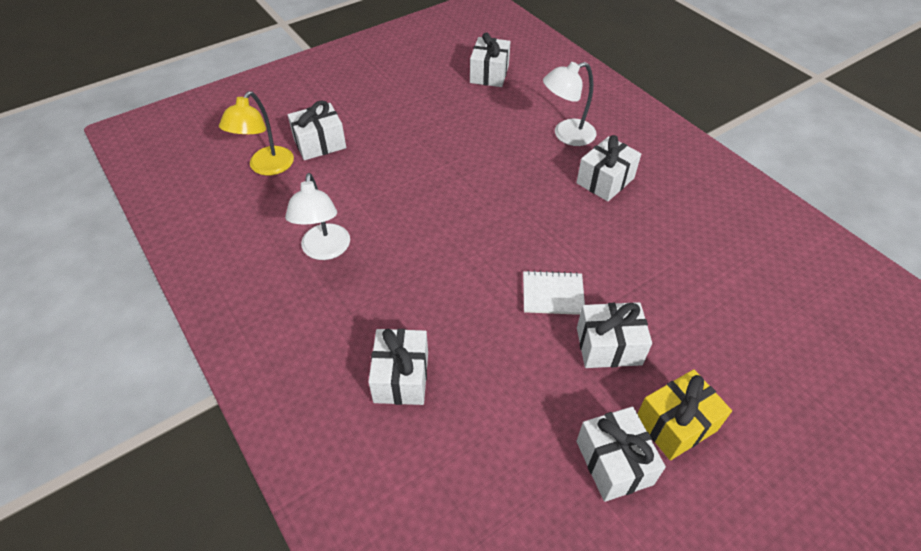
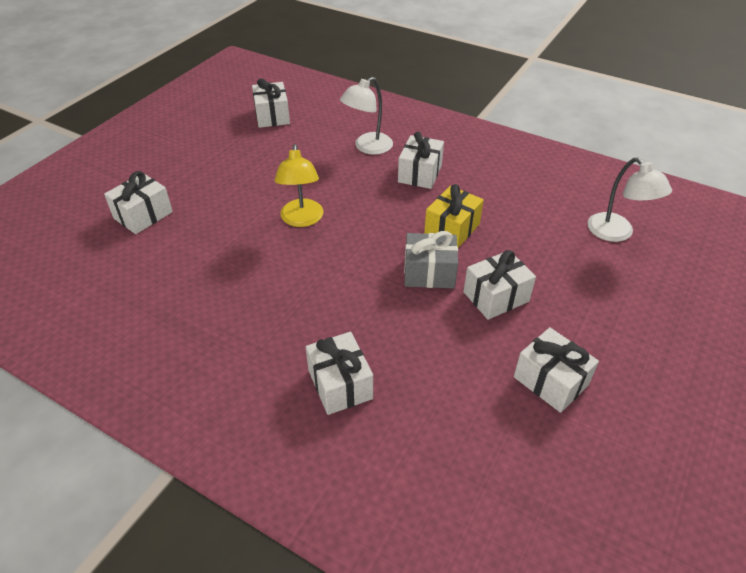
camera: 25 degrees left, 5 degrees down
(266, 167) = (99, 251): yellow lamp -> yellow lamp (302, 220)
(325, 250) = (204, 305): white lamp -> white lamp (616, 233)
(553, 294) = (429, 273): white notebook -> grey gift
(675, 424) = (578, 335): yellow gift -> yellow gift (452, 229)

